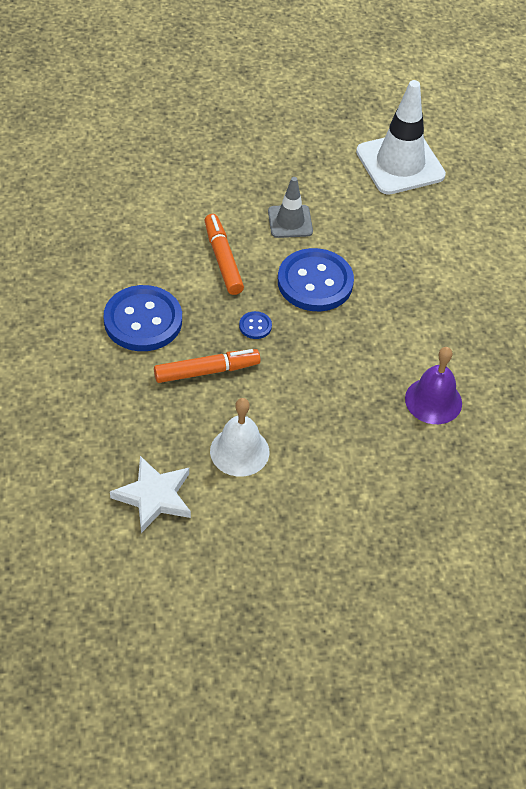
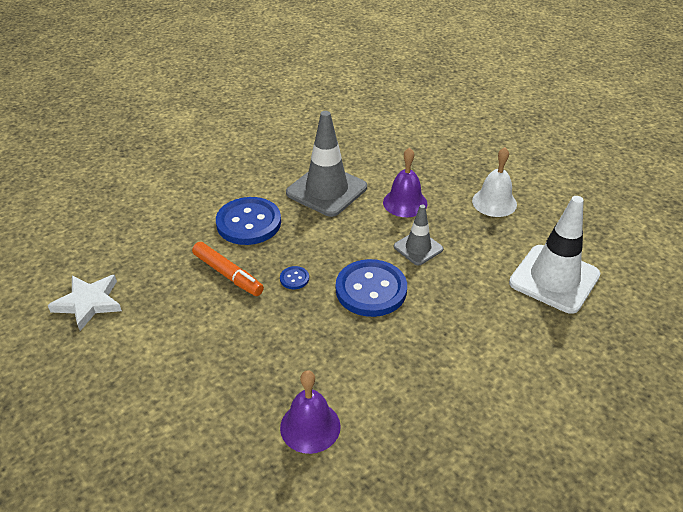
camera: 60 degrees right, 10 degrees down
(147, 237) = (326, 190): none -> grey traffic cone
(220, 194) = (405, 203): none -> purple bell
(223, 259) = (343, 232): orange marker -> none
(239, 451) = (162, 328): white bell -> white bell (494, 202)

